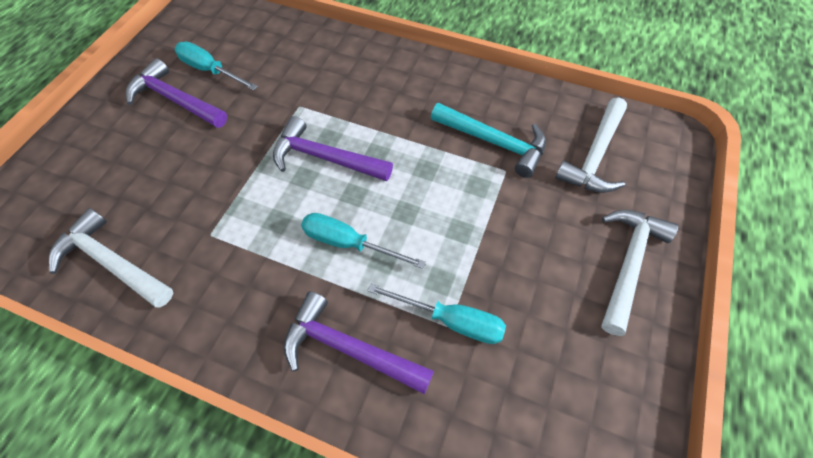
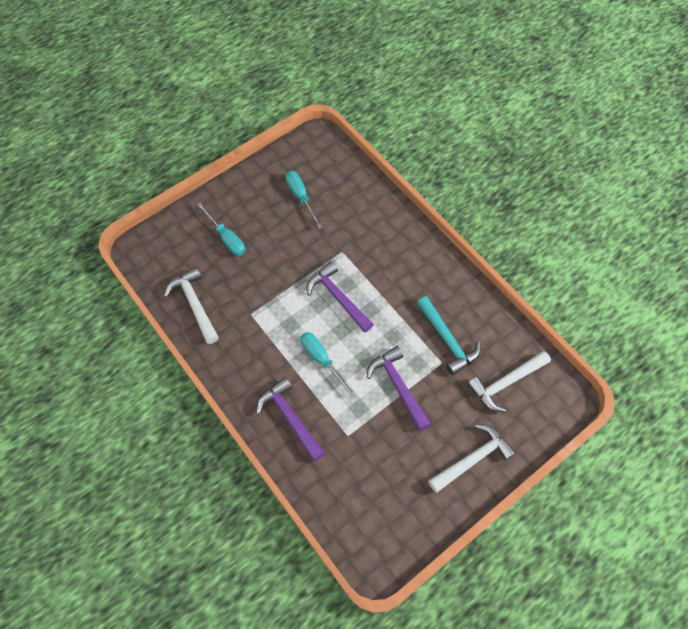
camera: 30 degrees right, 5 degrees up
(175, 100) = (270, 210): purple hammer -> purple hammer (398, 386)
(451, 320) = (351, 433): turquoise screwdriver -> turquoise screwdriver (226, 238)

